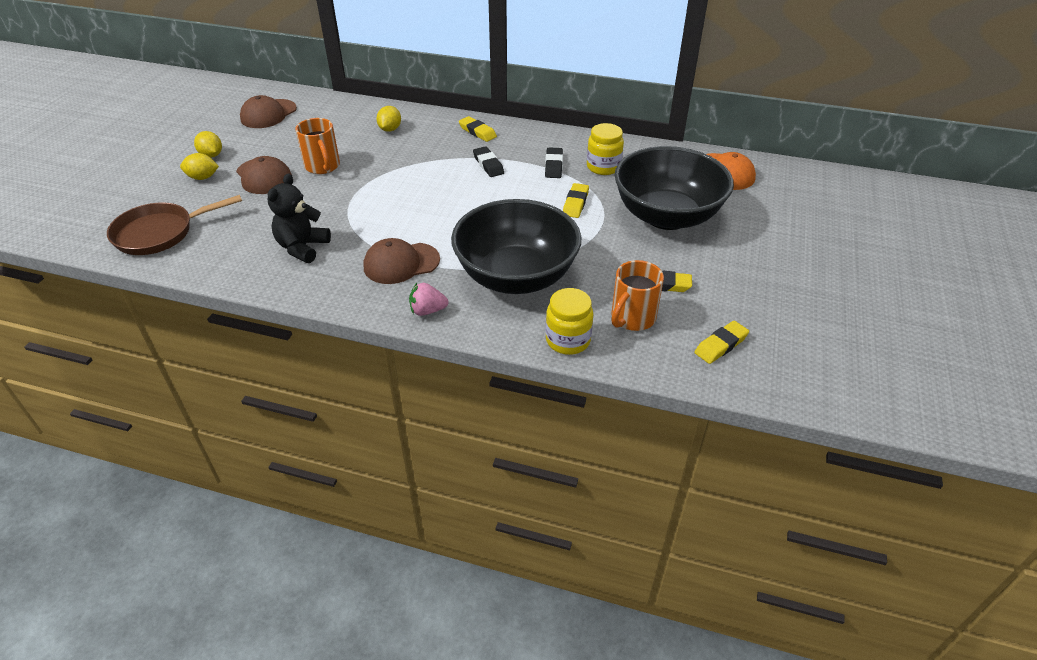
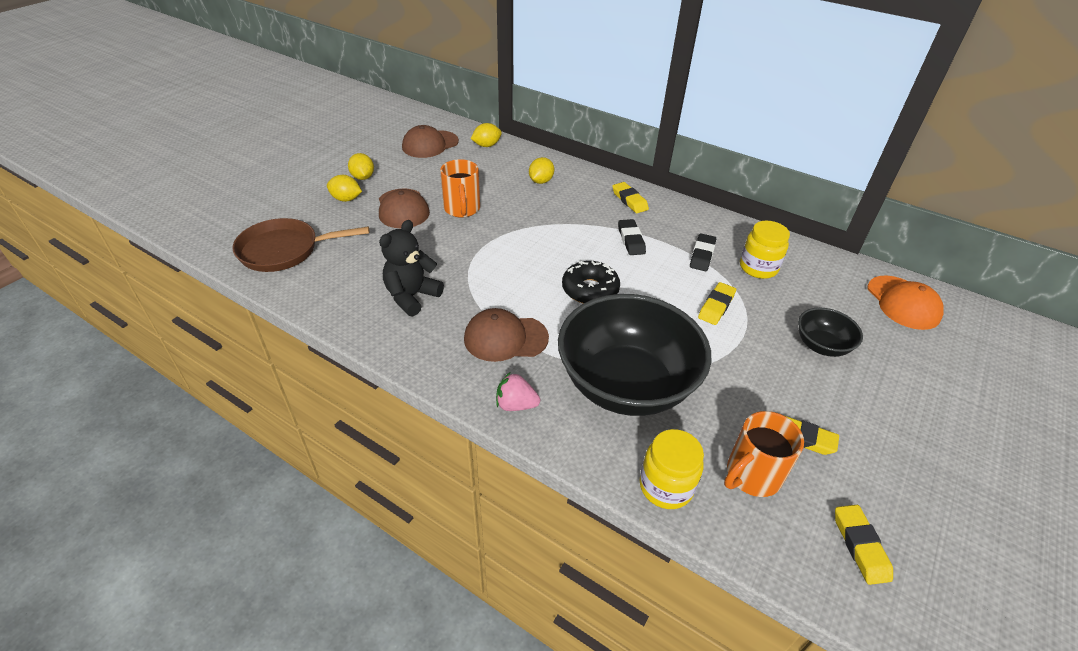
camera: 15 degrees right, 0 degrees up
(326, 106) = (486, 145): none -> yellow lemon
(464, 211) = (590, 290): none -> black donut
(666, 216) = (821, 345): black bowl -> black bowl, size x0.45
(721, 345) = (860, 546): yellow eraser -> yellow eraser turned 75 degrees counterclockwise

